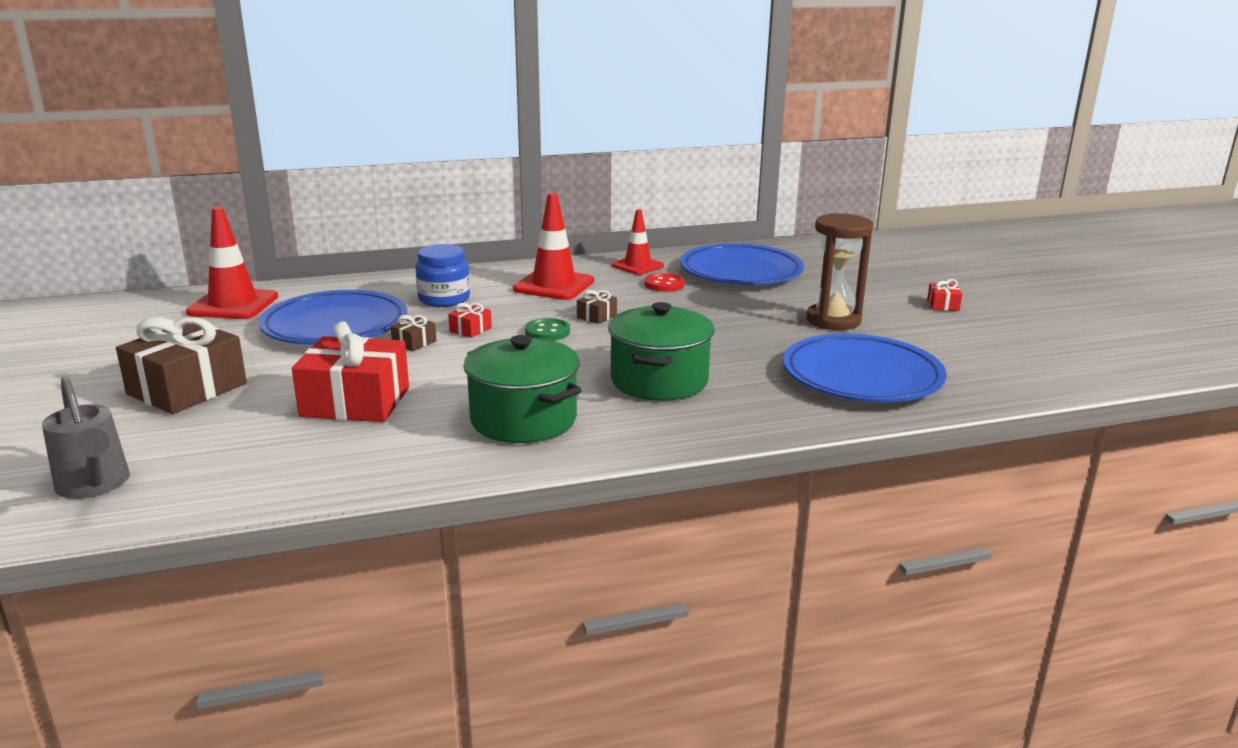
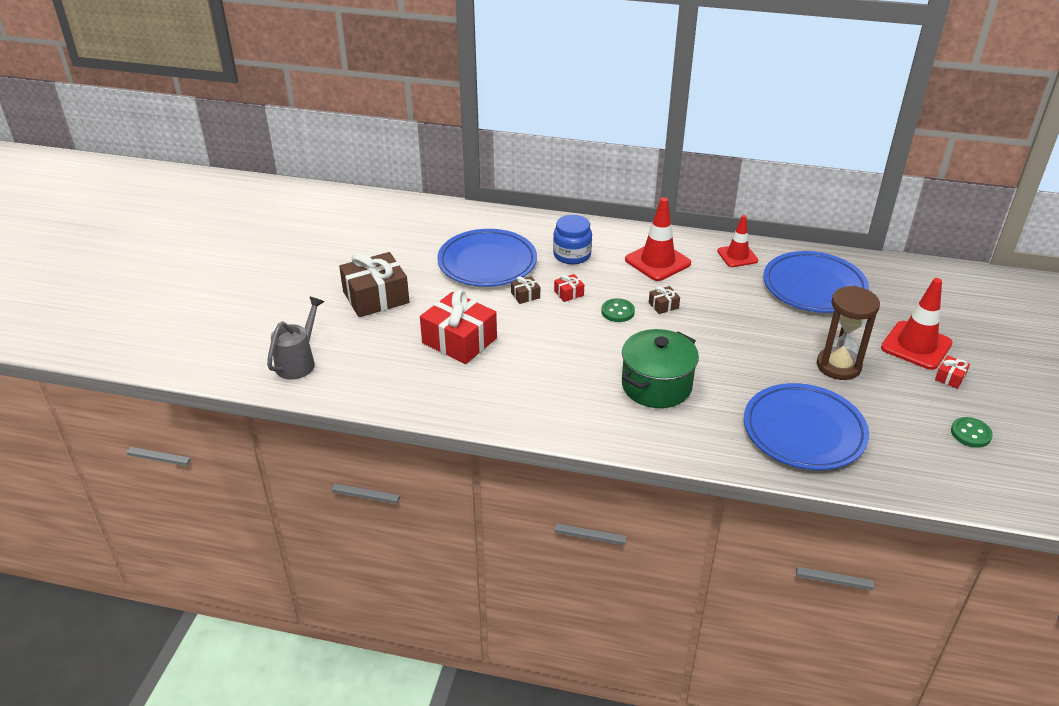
camera: 30 degrees right, 15 degrees up
(94, 486) = (299, 362): grey watering can -> grey watering can turned 150 degrees counterclockwise
(233, 305) = (438, 222): red traffic cone -> red traffic cone (916, 345)
(523, 419) = (545, 391): green pot -> none
(664, 284) = (740, 284): red button -> none
(1013, 338) = (970, 434): none -> green button

